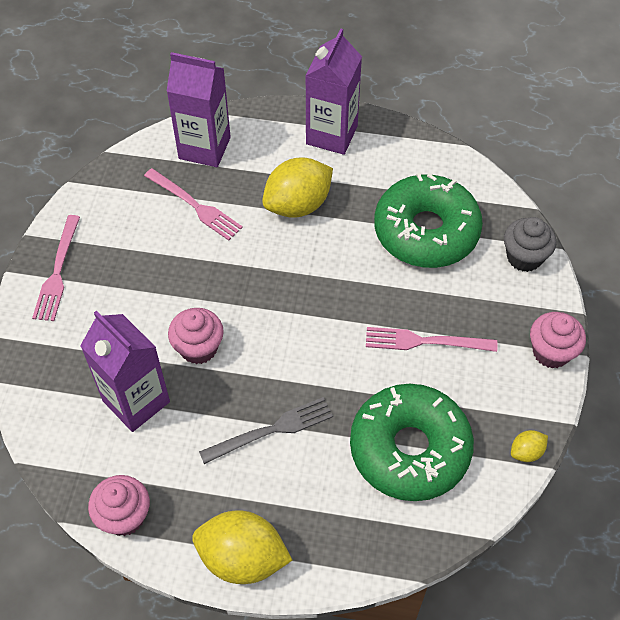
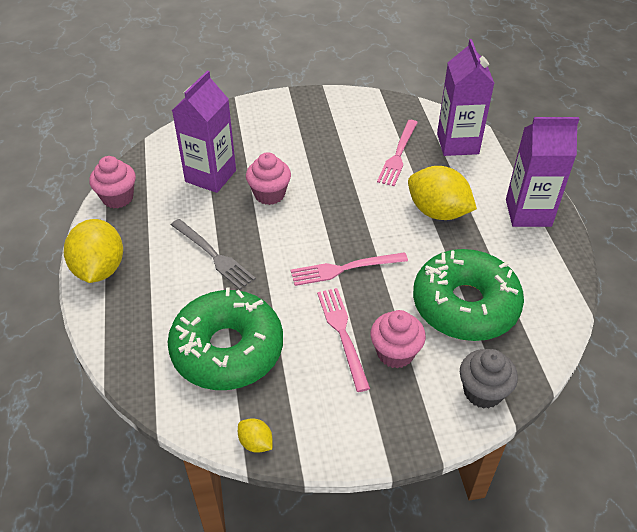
camera: 70 degrees right, 10 degrees down
(57, 272) = (299, 107): pink fork -> pink fork (344, 269)
(551, 352) = (379, 441): pink cupcake -> pink cupcake (395, 353)

